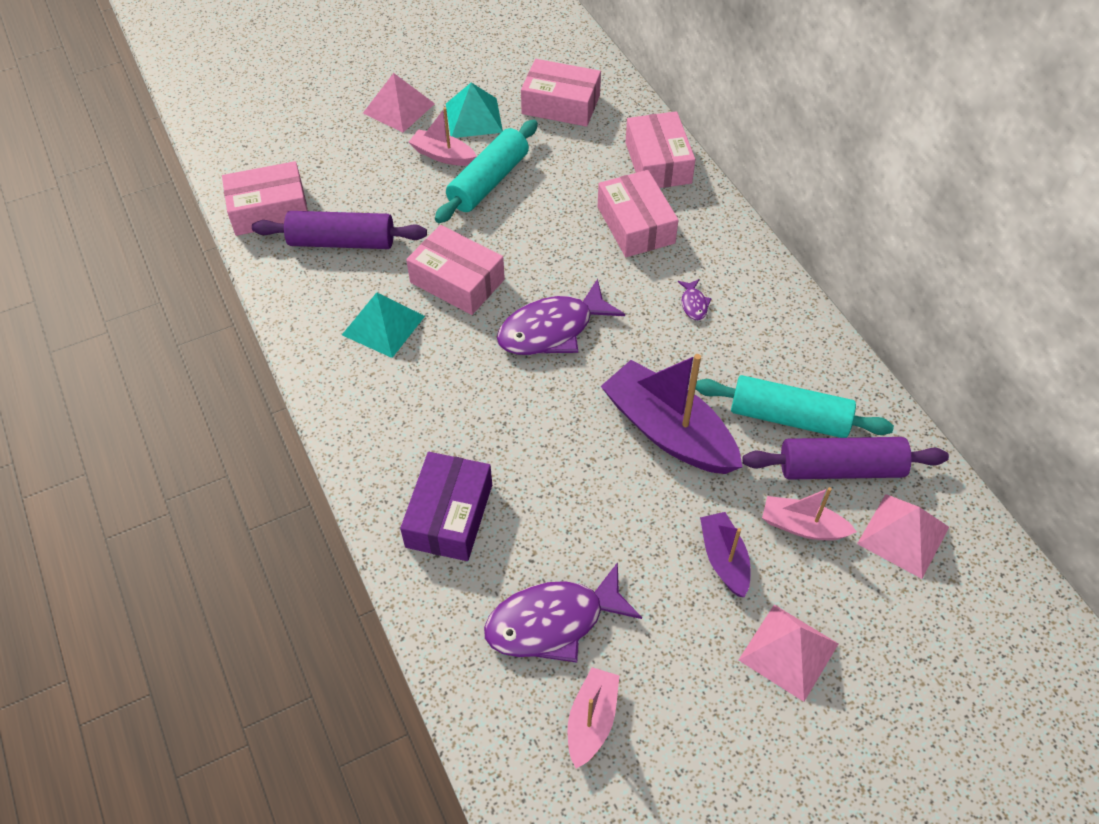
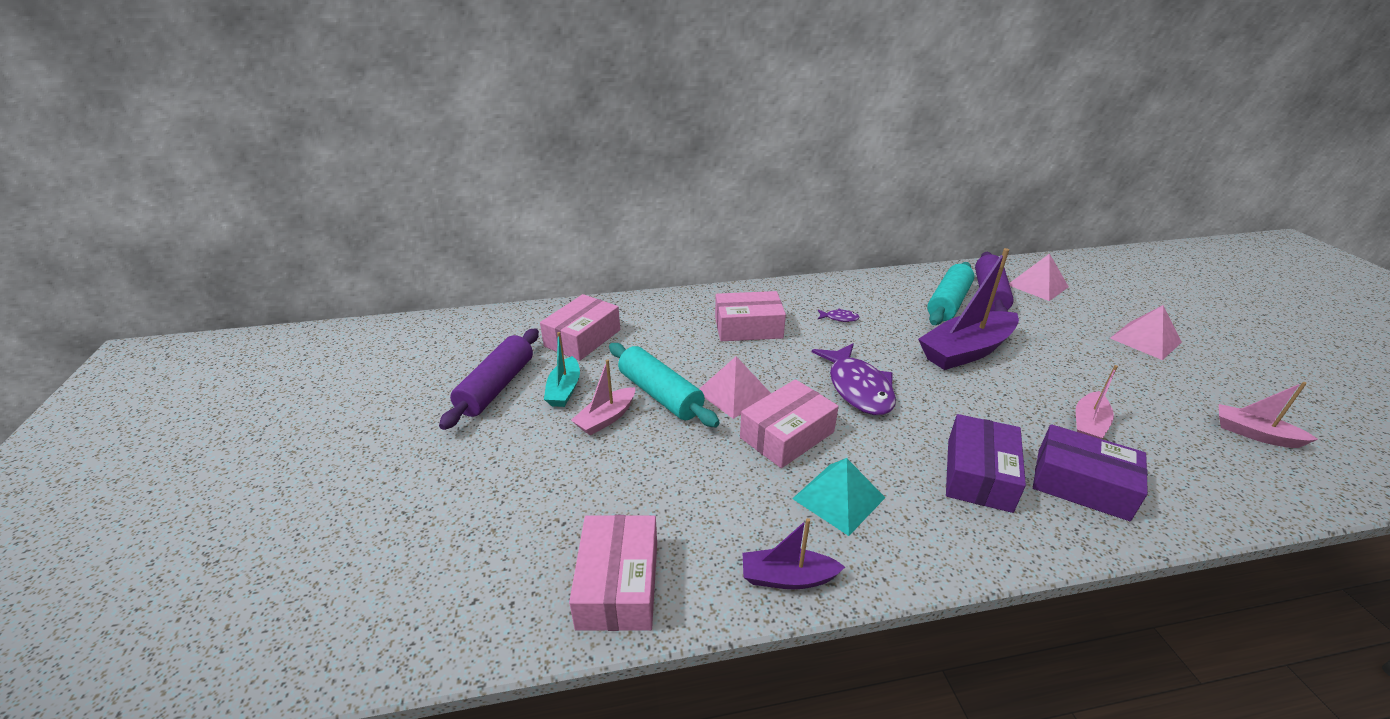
camera: 75 degrees left, 20 degrees down
(342, 242) = (703, 516): purple rolling pin -> purple rolling pin (496, 387)
(398, 108) = (511, 440): pink pyramid -> pink pyramid (734, 393)
(441, 429) = (978, 474): none -> purple box
(474, 118) = (564, 390): turquoise pyramid -> turquoise boat
(553, 622) = (1171, 438): purple fish -> none
(658, 162) = (683, 306): pink box -> none
(724, 559) = (1078, 349): purple boat -> purple boat (787, 577)
(802, 526) = (1040, 316): pink boat -> pink boat (1088, 425)

